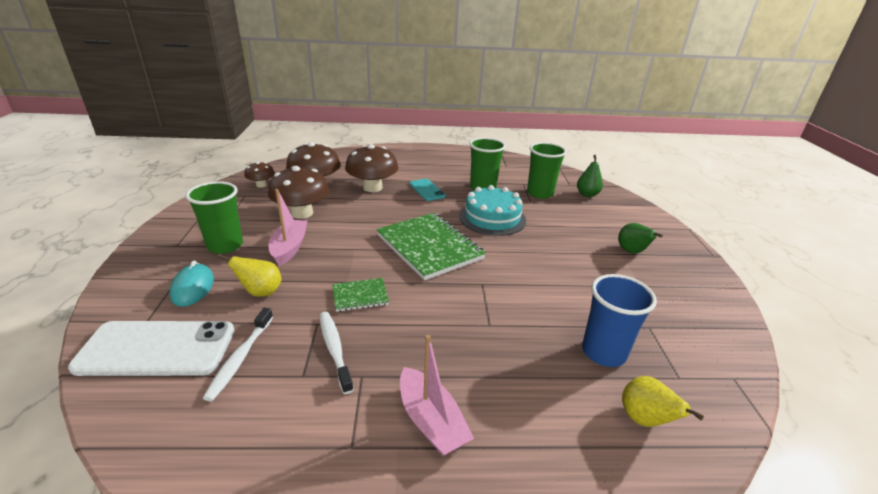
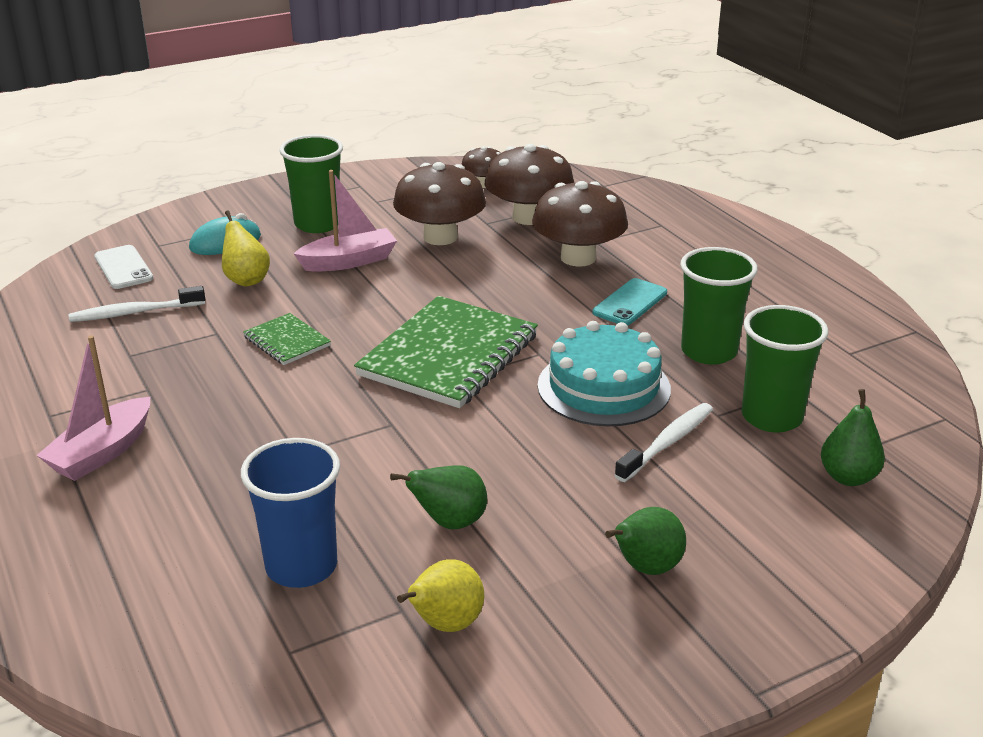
camera: 65 degrees right, 0 degrees up
(157, 348) = (123, 268): white phone -> white phone, size x0.54
(334, 349) = (179, 358): white toothbrush -> white toothbrush (667, 443)
(581, 291) = (449, 522): none -> green pear
(644, 419) = (180, 620): yellow pear -> yellow pear (445, 624)

